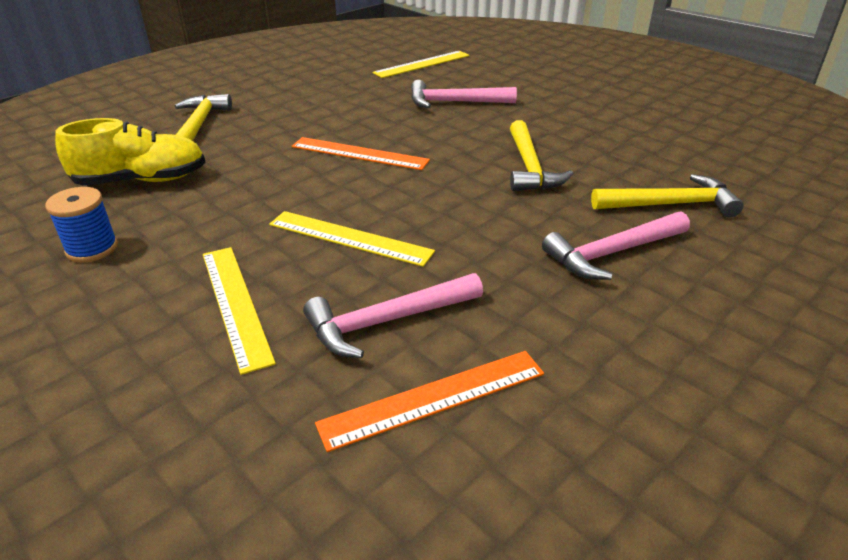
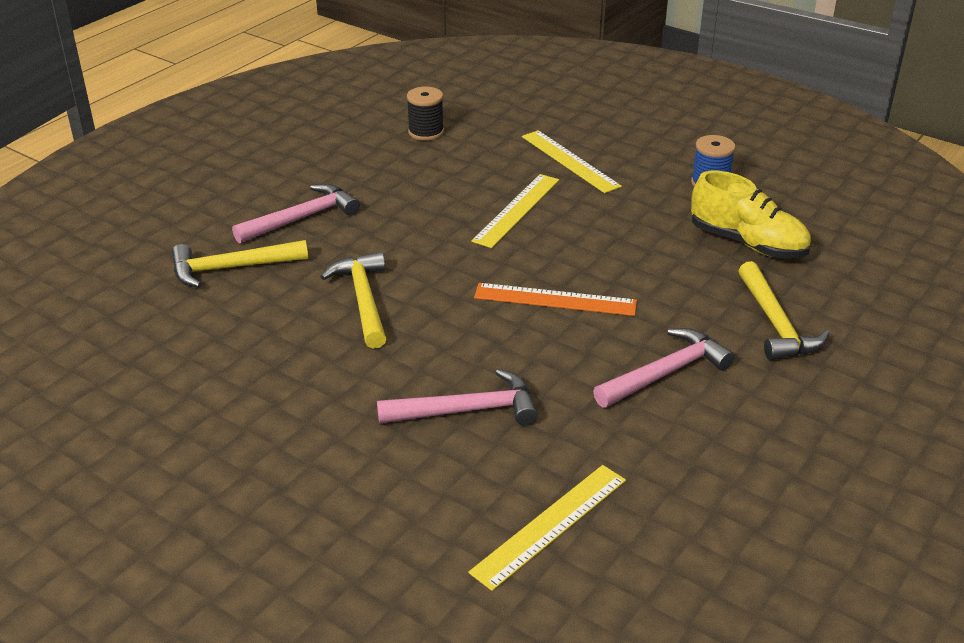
camera: 170 degrees right, 0 degrees up
(141, 180) = (747, 243): yellow shoe -> yellow shoe turned 120 degrees counterclockwise
(349, 238) = (517, 210): yellow ruler -> yellow ruler turned 75 degrees counterclockwise
(387, 321) = (464, 161): pink hammer -> pink hammer (666, 373)
(434, 398) = (426, 132): orange ruler -> black spool

